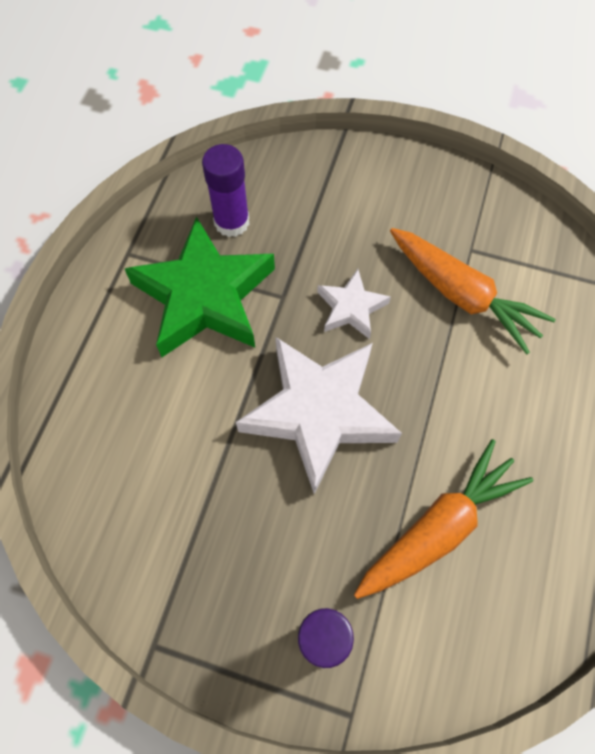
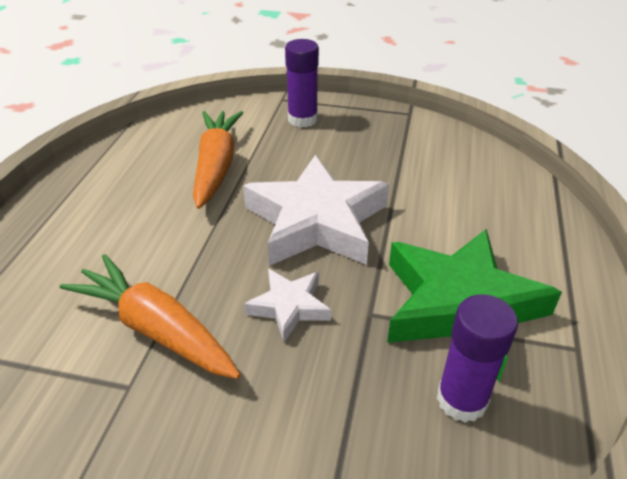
camera: 175 degrees right, 25 degrees down
(439, 527) = (216, 166): orange carrot -> orange carrot turned 135 degrees clockwise

